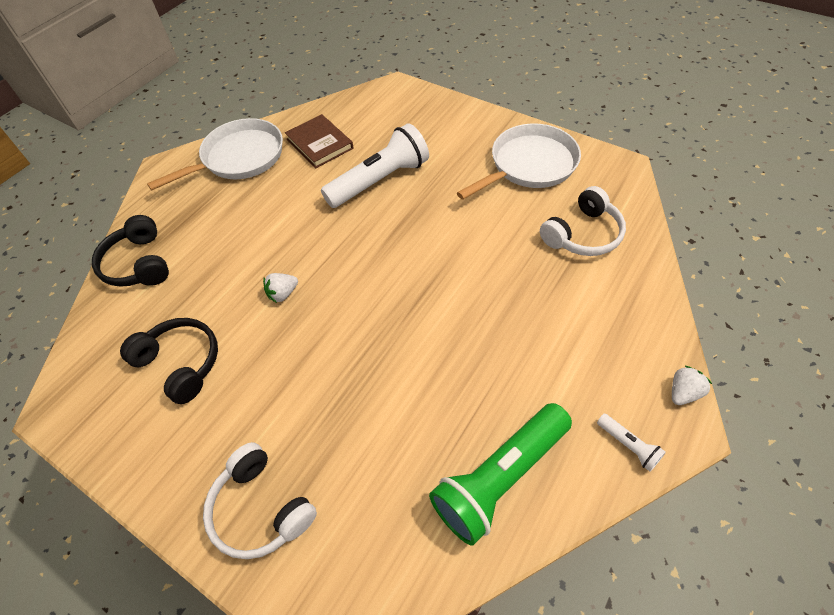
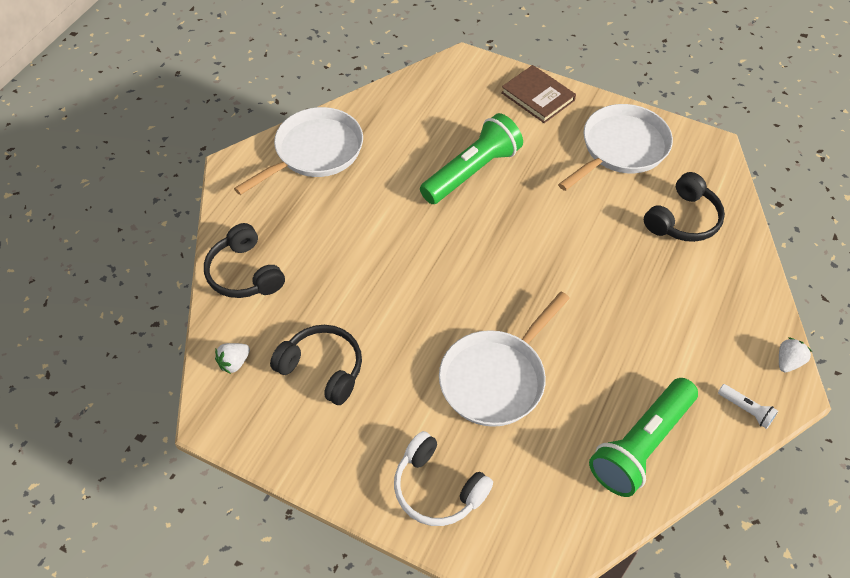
camera: 10 degrees left, 0 degrees up
(283, 294) = (403, 295): white strawberry -> white strawberry (234, 363)
(319, 144) = (398, 132): brown book -> brown book (537, 96)
(355, 386) = (496, 378): none -> white pan
(380, 180) = (472, 171): white flashlight -> green flashlight
(583, 234) = (683, 219): white headphones -> black headphones

